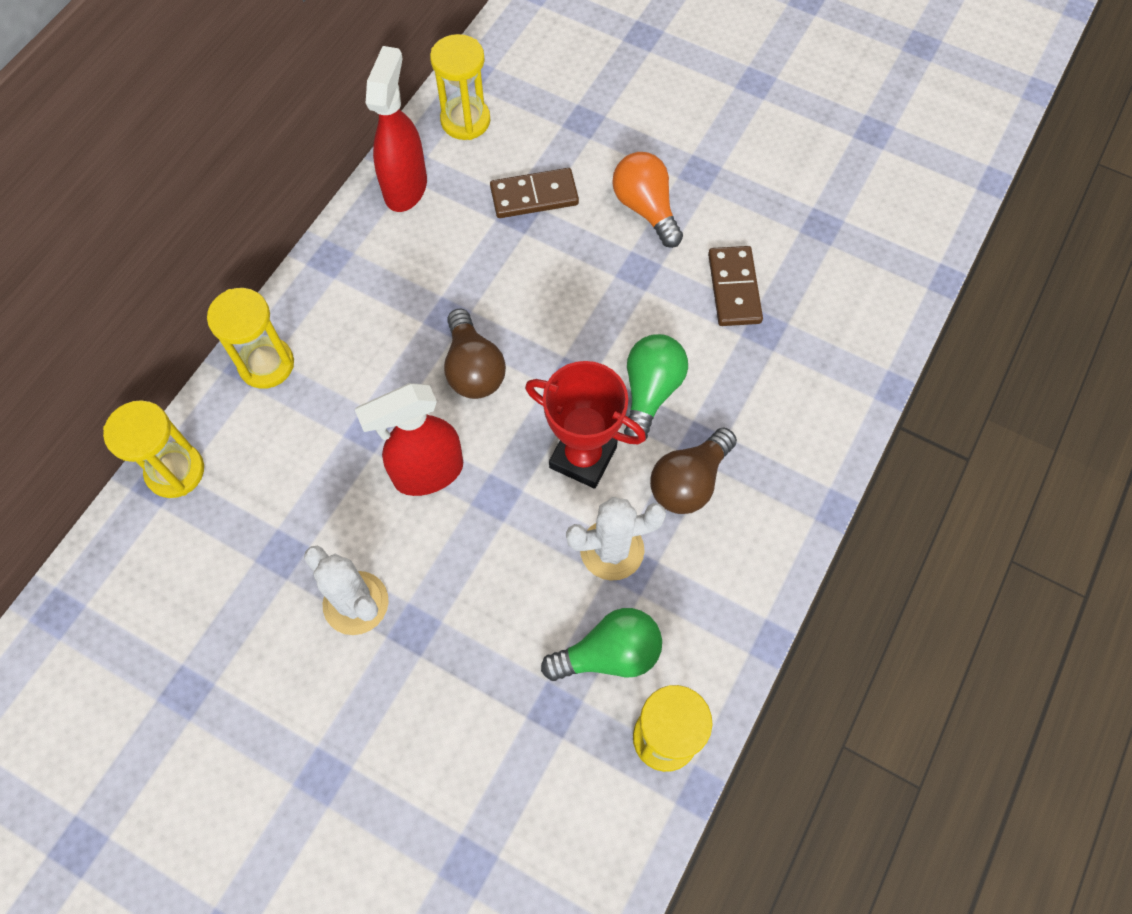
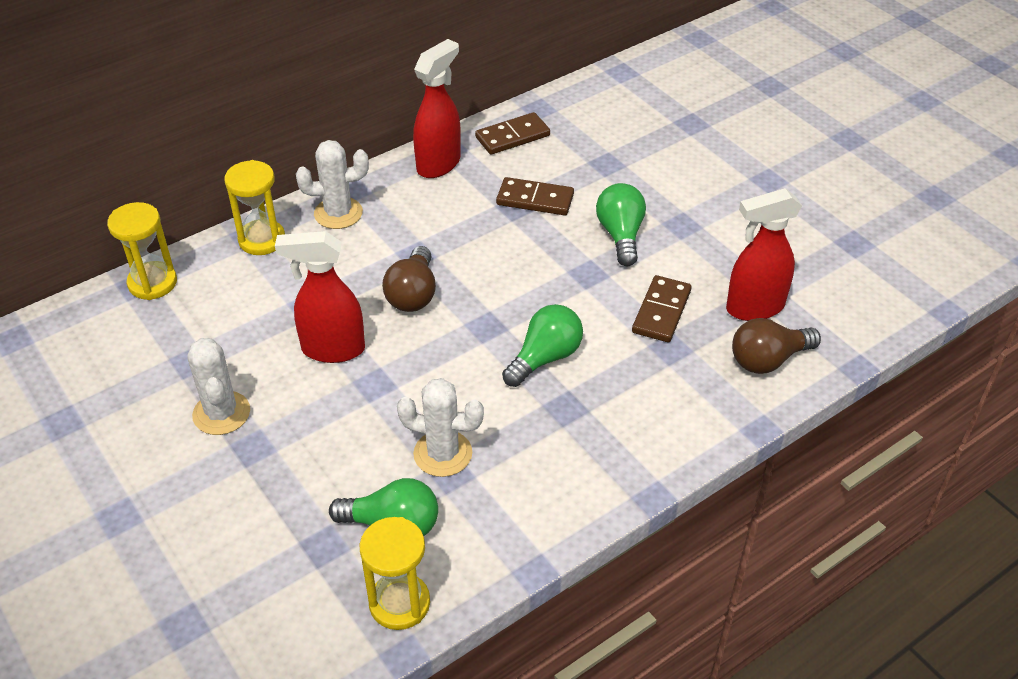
camera: 25 degrees right, 20 degrees down
(331, 295) = (338, 213): none -> white cactus
(465, 120) = (512, 136): yellow hourglass -> brown domino
(583, 457) = (461, 382): red trophy -> none
(646, 208) = (620, 235): orange light bulb -> green light bulb
(689, 482) = (537, 430): brown light bulb -> brown light bulb (768, 360)
(819, 248) = (754, 308): none -> red spray bottle

